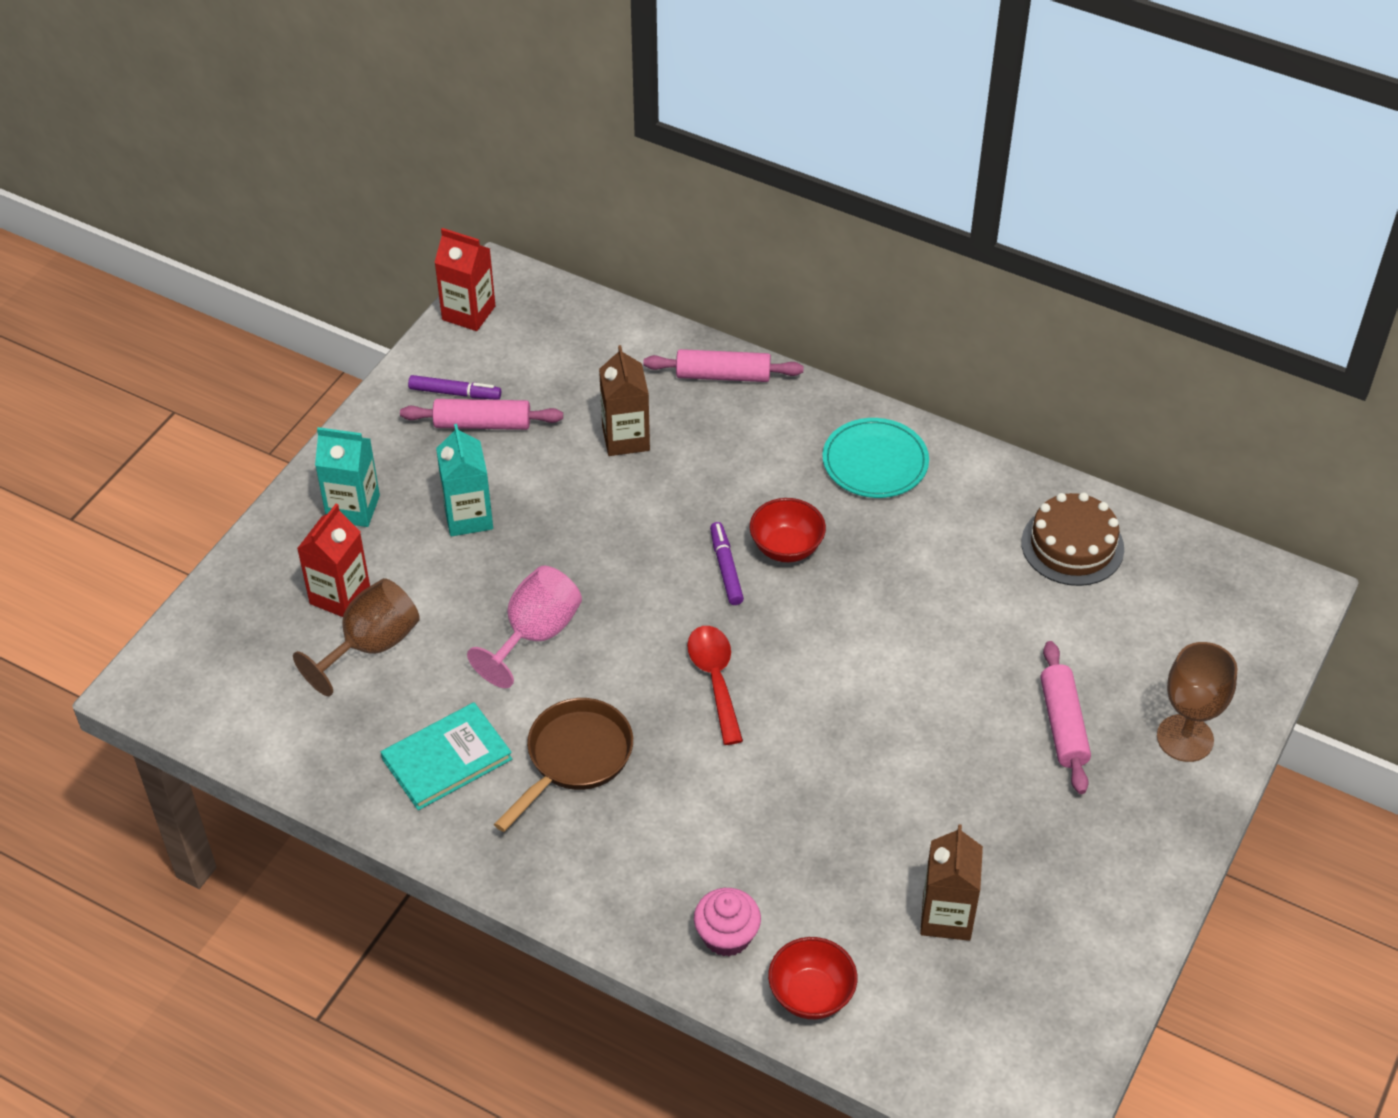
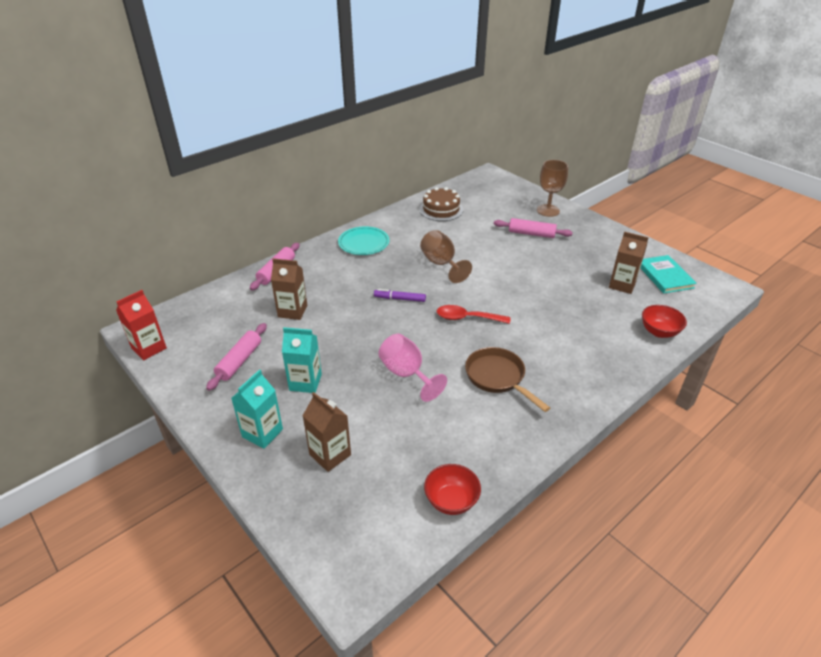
camera: 70 degrees left, 10 degrees down
(340, 596) = (330, 455): red carton -> brown carton
(371, 646) = (379, 448): brown goblet -> brown goblet (441, 264)
(446, 759) = (479, 430): turquoise book -> turquoise book (664, 276)
(455, 393) = (206, 367): purple marker -> none
(727, 935) = (622, 350): pink cupcake -> none
(786, 547) = (398, 278): red bowl -> red bowl (451, 501)

